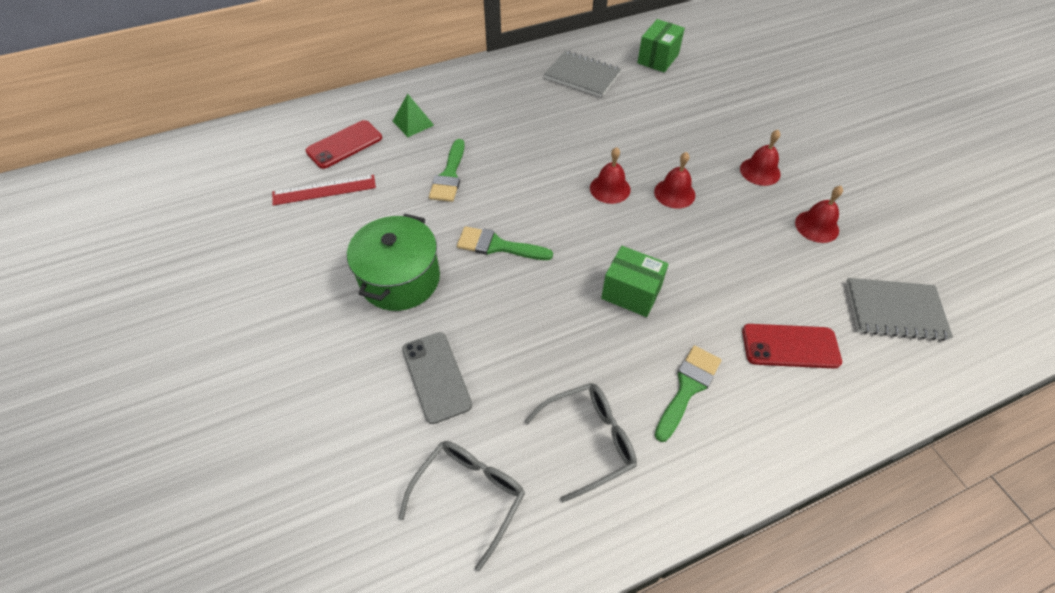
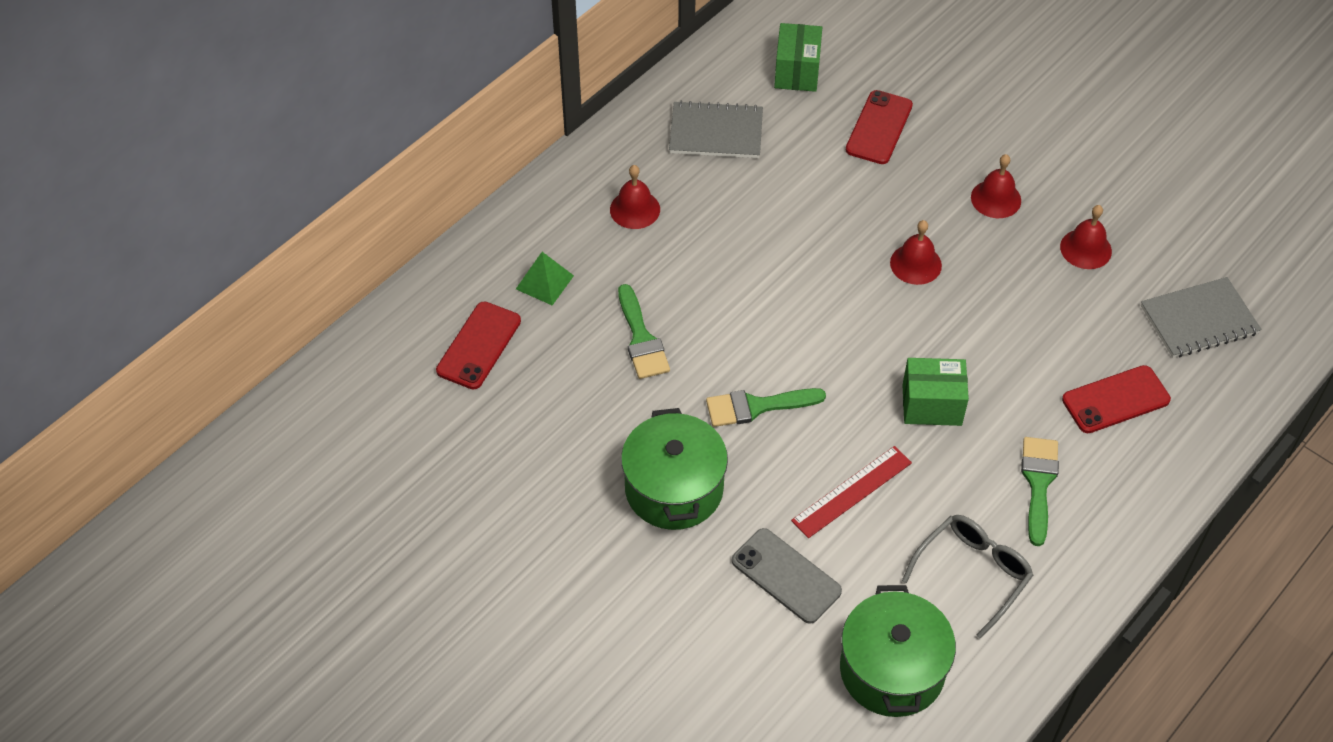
camera: 25 degrees left, 0 degrees up
(324, 190) = (501, 416): red ruler -> red ruler (852, 491)
(470, 495) = (892, 670): grey glasses -> green pot
(610, 188) = (840, 285): red bell -> red bell (635, 209)
(696, 104) = (879, 128): none -> red phone

